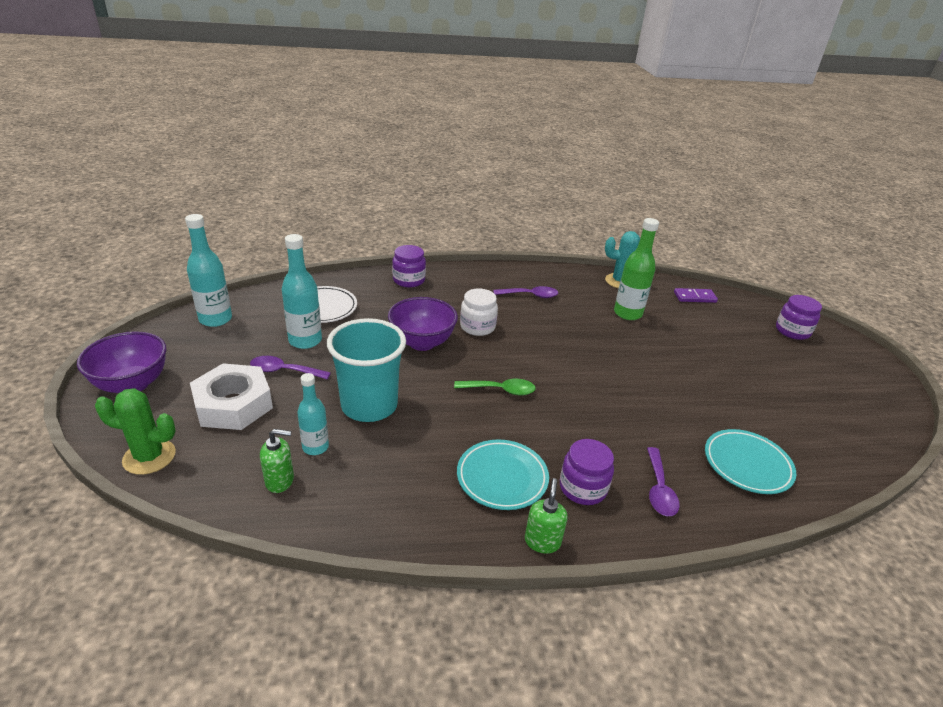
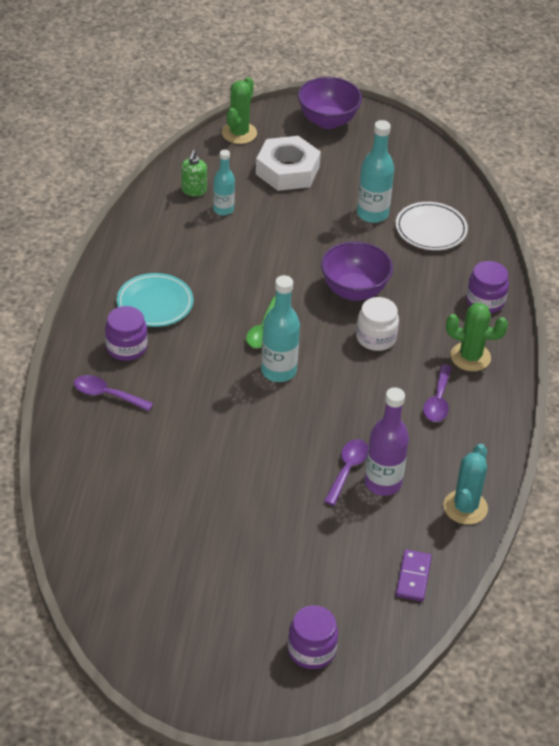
camera: 105 degrees right, 10 degrees up
(215, 319) = (419, 161): turquoise bottle -> turquoise bottle (278, 371)
(284, 371) = (327, 199): purple spoon -> purple spoon (347, 469)
(369, 406) = (265, 243): turquoise cup -> none
(475, 284) = (470, 357): none -> green cactus
(542, 541) = (86, 309): green soap dispenser -> none
(627, 313) = (383, 483): green bottle -> purple bottle
(747, 464) = (110, 470): turquoise plate -> none

